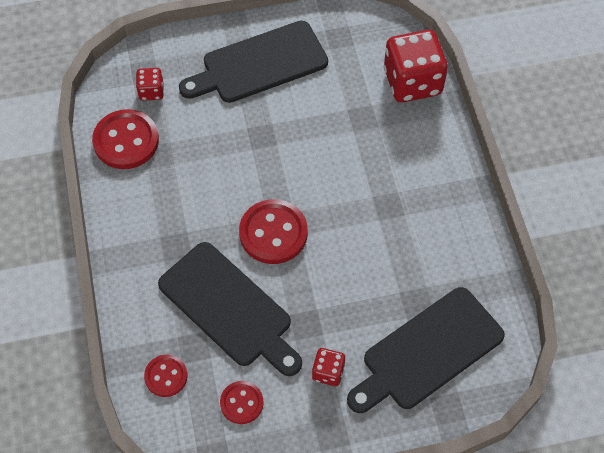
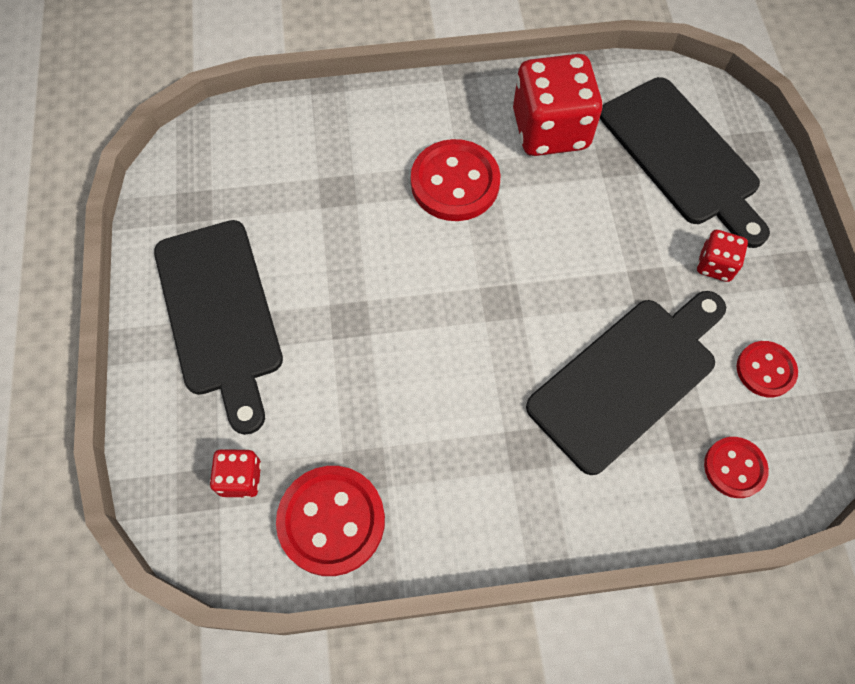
camera: 85 degrees left, 5 degrees up
(273, 233) = (512, 314): red button -> red button (455, 183)
(412, 82) = (289, 127): red dice -> red dice (550, 130)

